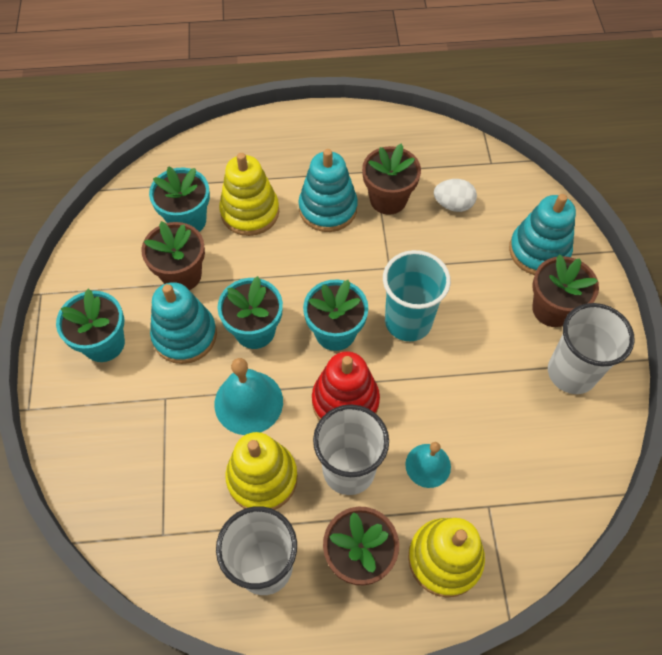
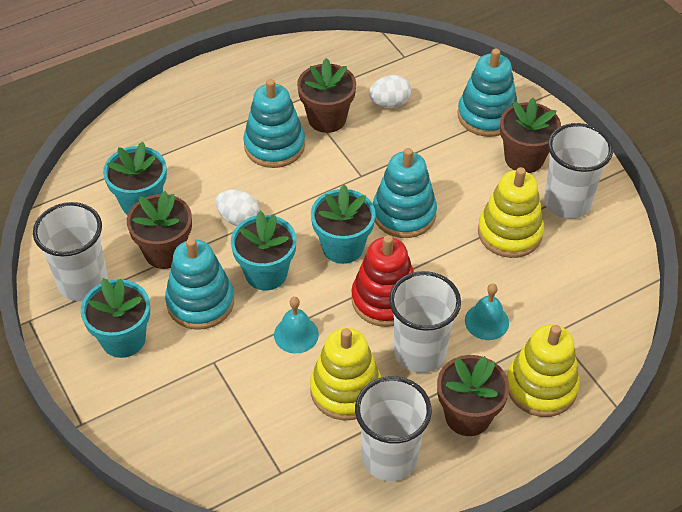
camera: 25 degrees left, 10 degrees down
(101, 276) = (83, 283): none -> white cup
(248, 402) = (296, 334): turquoise bell -> turquoise bell, size x0.63
(250, 212) = (200, 174): yellow stacking toy -> yellow stacking toy (509, 233)
(259, 267) = (238, 219): none -> white egg
(408, 321) = (404, 214): turquoise cup -> turquoise stacking toy

